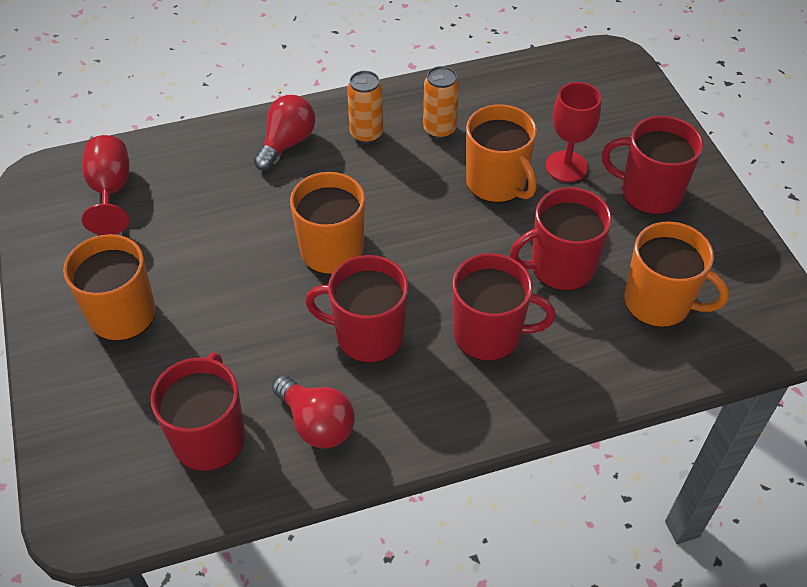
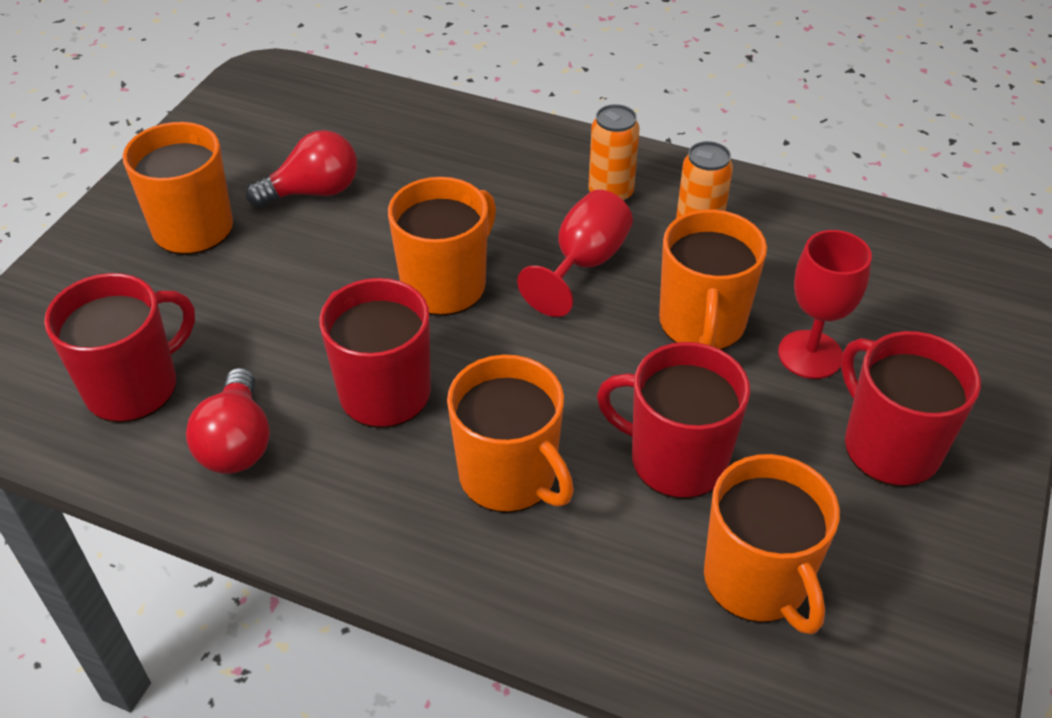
camera: 40 degrees right, 5 degrees down
(111, 190) = (309, 115): red goblet -> red goblet (583, 264)
(287, 143) = (518, 159): red light bulb -> red light bulb (314, 192)
(489, 334) = (509, 476): red mug -> orange mug

